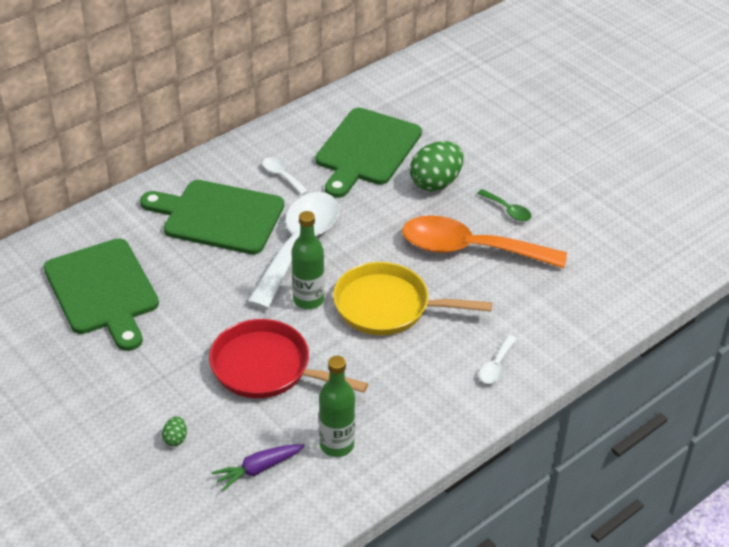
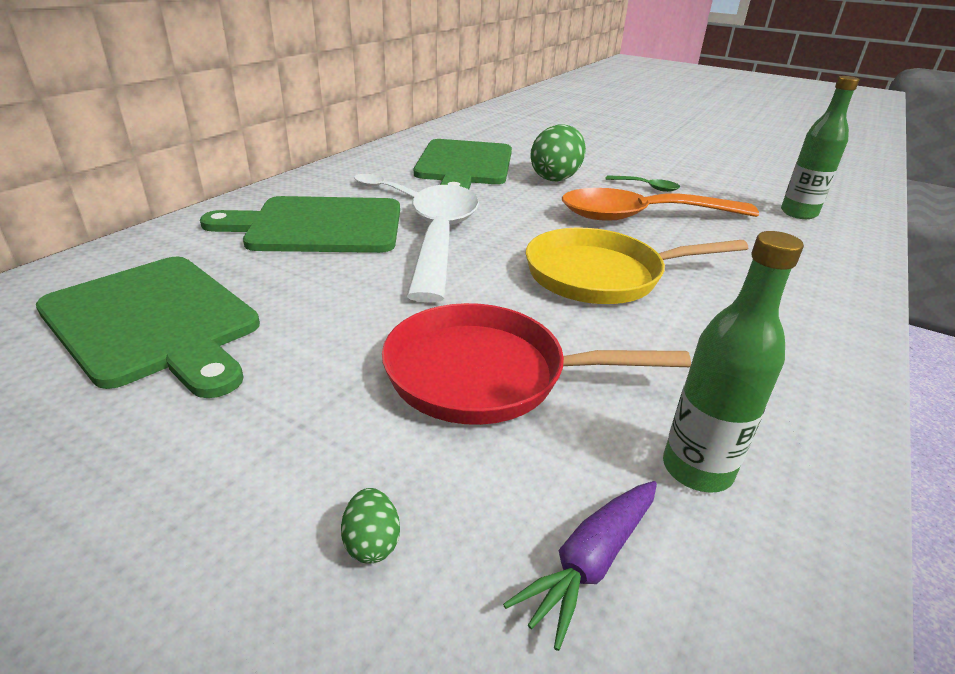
camera: 20 degrees left, 10 degrees down
(308, 300) = (491, 284): green bottle -> green bottle (798, 213)
(496, 366) = (798, 311): white spoon -> none

